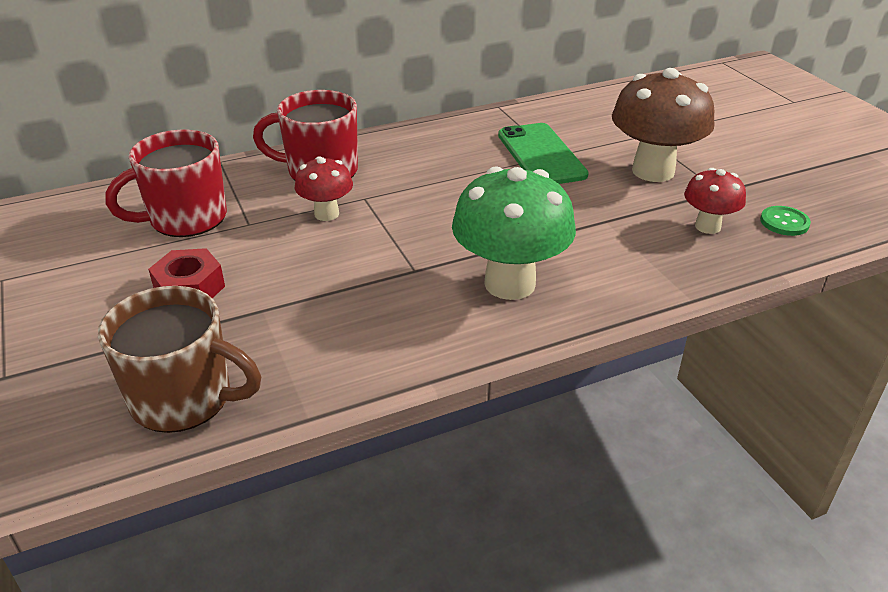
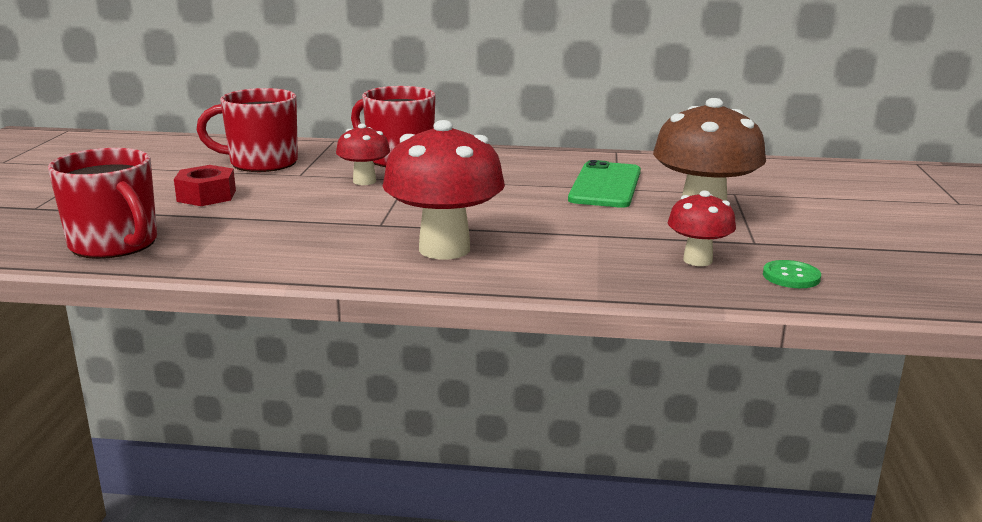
camera: 30 degrees right, 15 degrees down
(184, 399) = (115, 245): brown mug -> red mug
(510, 284) = (444, 249): green mushroom -> red mushroom

